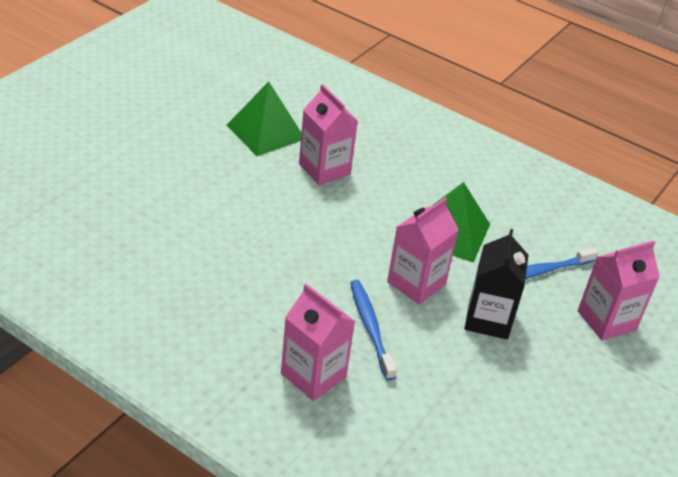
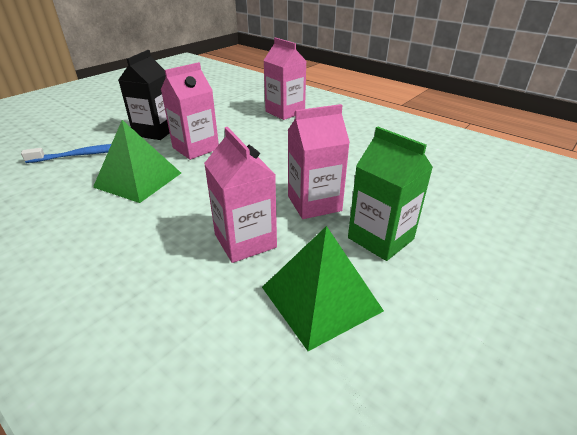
camera: 170 degrees left, 5 degrees down
(214, 169) = (380, 238): none -> green carton
(370, 328) = (242, 128): blue toothbrush -> none
(606, 320) = (68, 131): pink carton -> pink carton (314, 203)

